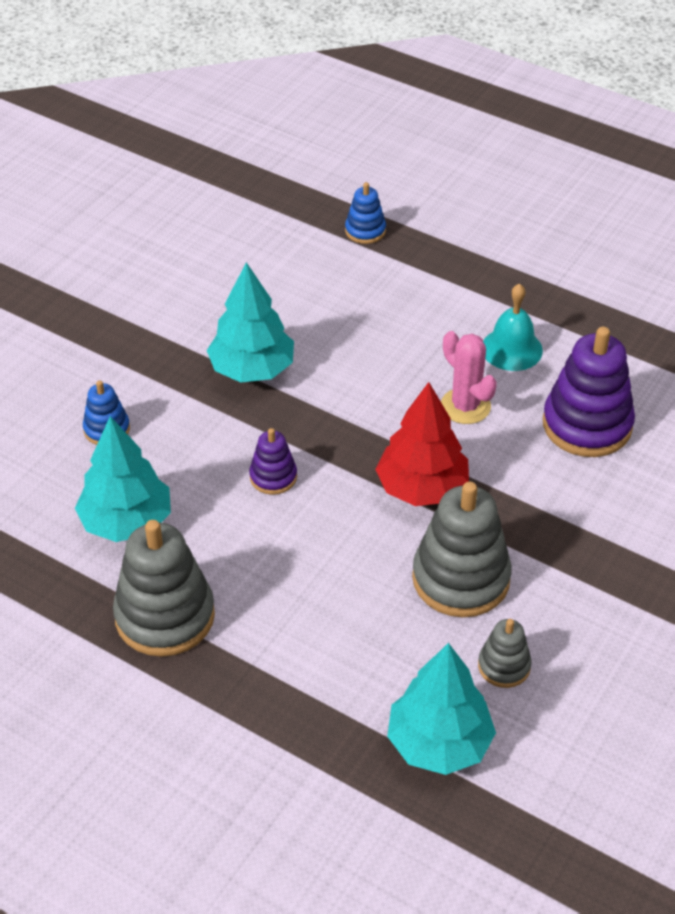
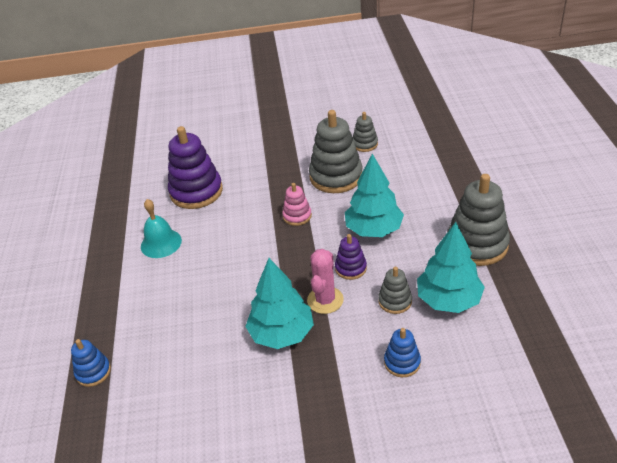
camera: 125 degrees left, 5 degrees down
(181, 478) = (395, 301): none -> grey stacking toy
(422, 488) = (297, 216): red tree -> pink stacking toy
(439, 743) = (420, 139): turquoise tree -> turquoise tree (374, 229)
(465, 406) = (223, 234): pink cactus -> pink cactus (325, 300)

